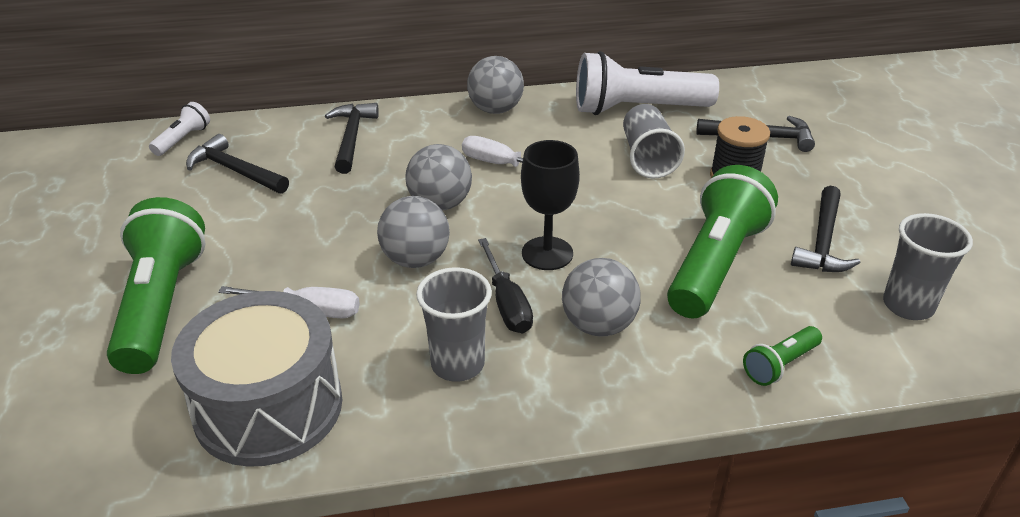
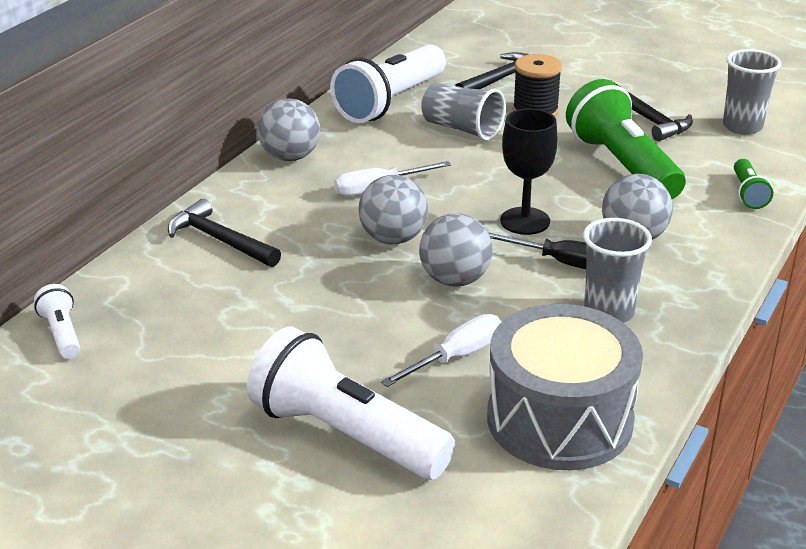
camera: 50 degrees left, 5 degrees down
(161, 305) = (346, 434): green flashlight -> white flashlight
(235, 170) = (175, 321): black hammer -> none

